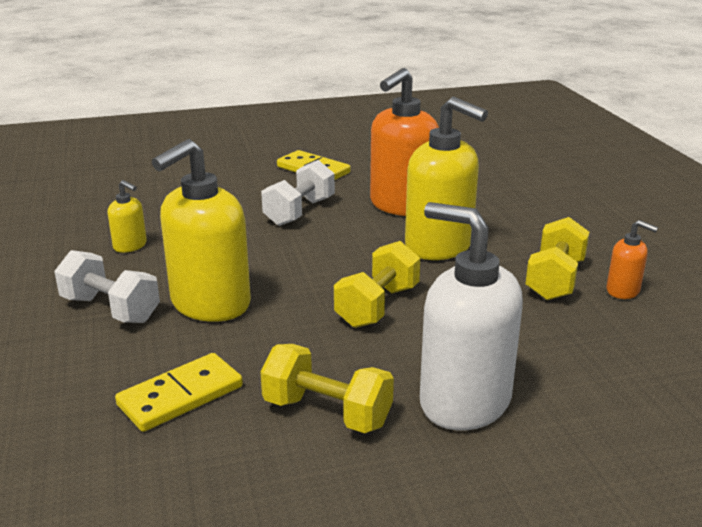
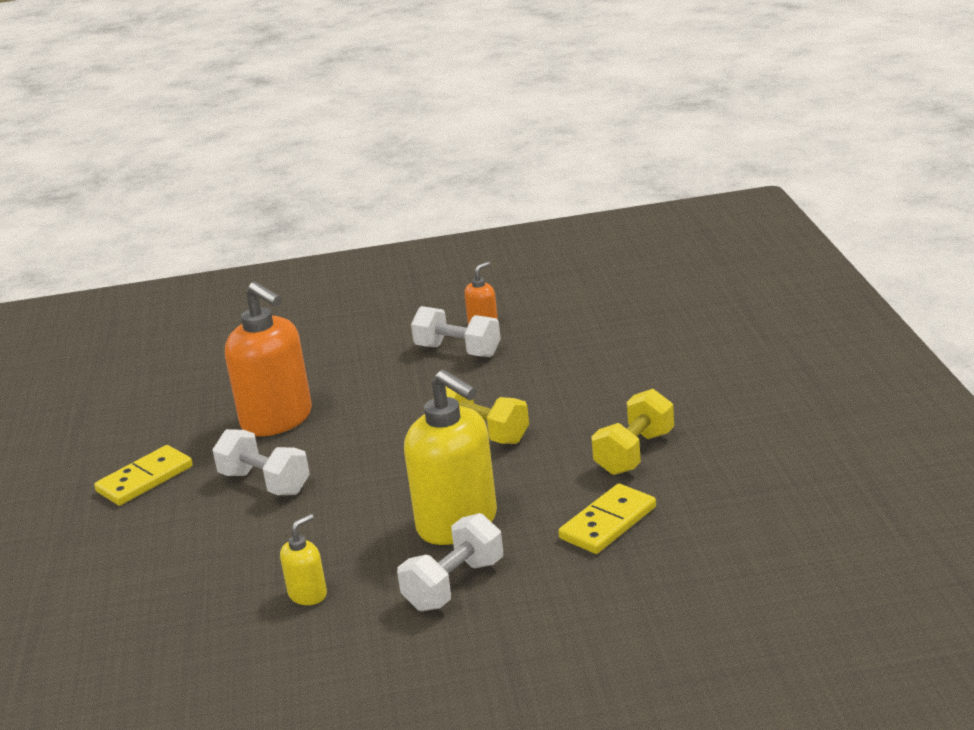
camera: 80 degrees left, 0 degrees up
(181, 396) = (608, 523): yellow domino -> yellow domino turned 75 degrees clockwise
(439, 246) = (378, 401): yellow soap dispenser -> none
(464, 401) = (624, 397): white soap dispenser -> none
(555, 279) = (458, 351): yellow dumbbell -> white dumbbell

